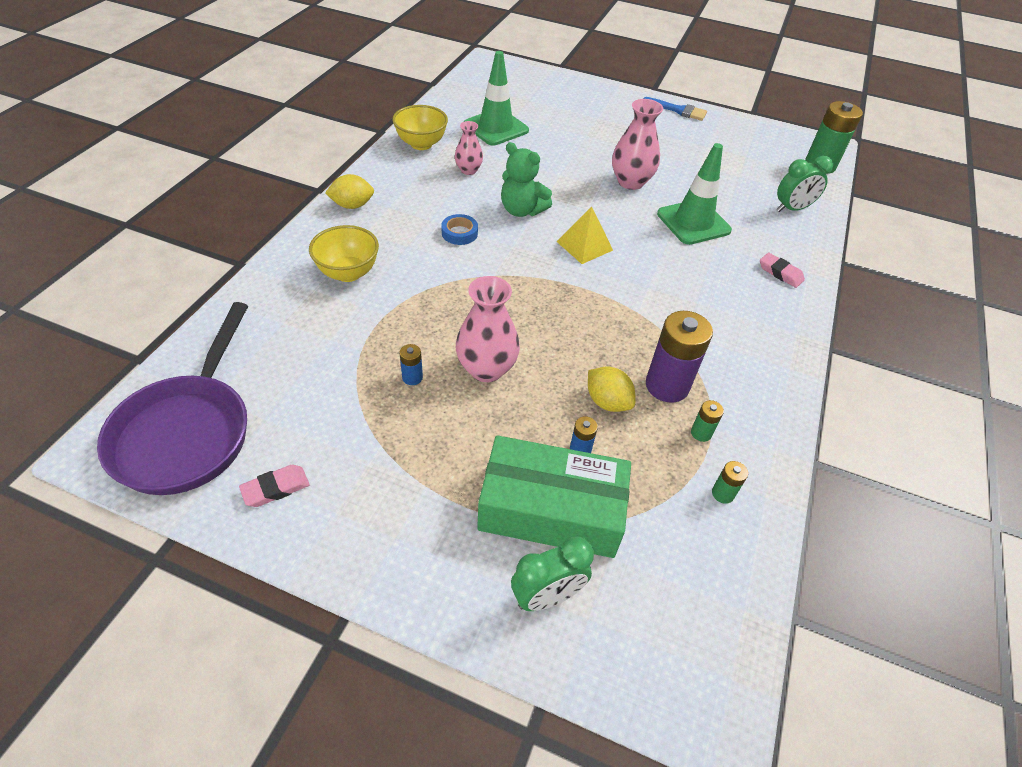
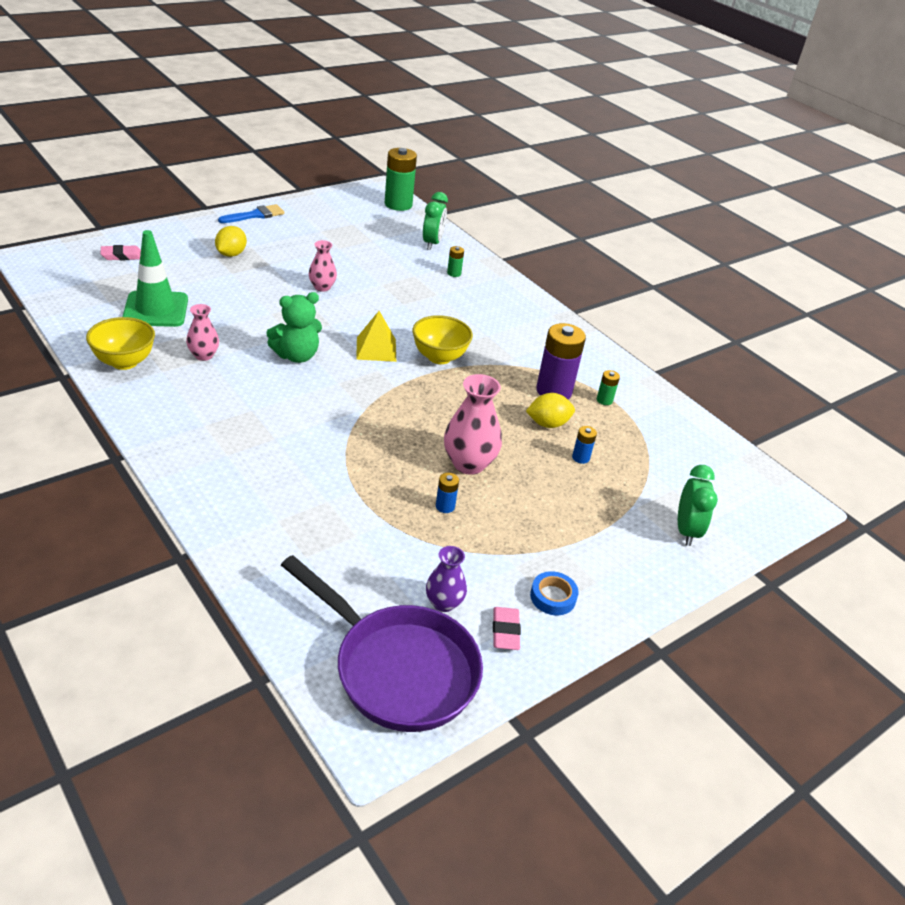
camera: 60 degrees left, 10 degrees down
(285, 429) = (444, 603): none -> purple vase
(348, 273) = (276, 489): yellow bowl -> yellow bowl (439, 357)
(352, 205) = (174, 446): yellow lemon -> yellow lemon (231, 254)
(459, 233) = (290, 402): blue tape -> blue tape (553, 597)
(551, 509) = (621, 496): green box -> none
(630, 182) = (322, 287): pink vase -> pink vase, size x0.60
(693, 222) = (402, 288): green traffic cone -> none
(722, 493) = (656, 419): green battery -> green battery (454, 273)
(780, 273) = (491, 287): pink eraser -> pink eraser (122, 256)

